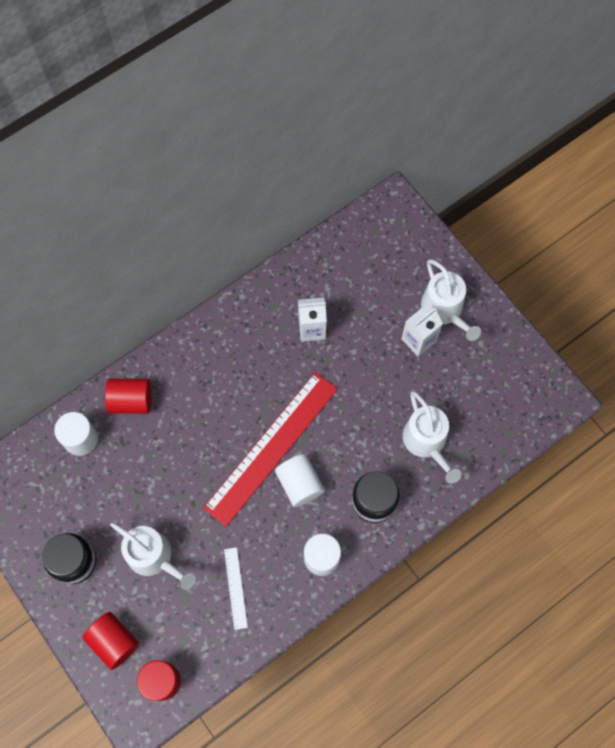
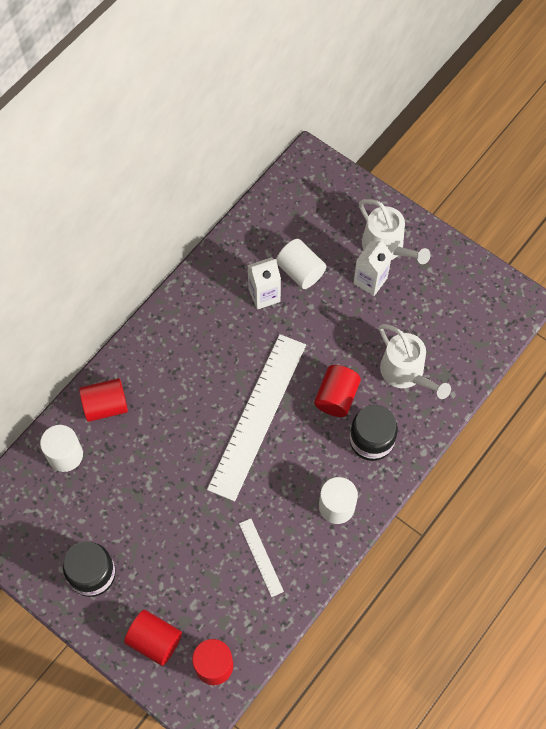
camera: 15 degrees left, 5 degrees down
(154, 557) = (171, 549): white watering can -> none
(271, 447) = (257, 415): red ruler -> white ruler
(299, 484) = (295, 443): white cylinder -> white cylinder (300, 271)
(352, 449) = (336, 397): none -> red cylinder

